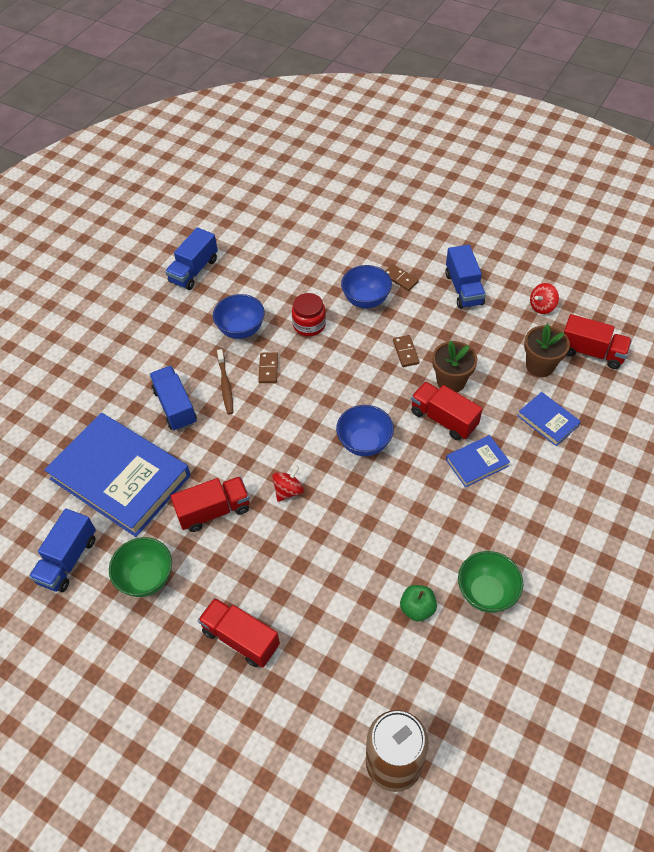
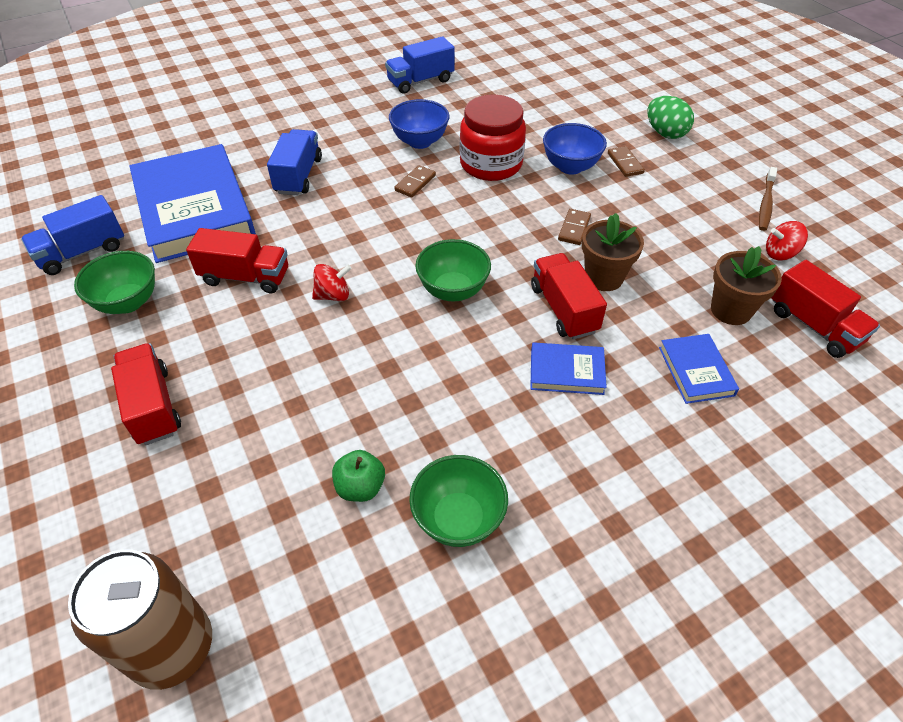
camera: 30 degrees right, 5 degrees down
(225, 385) = (361, 179): brown toothbrush -> brown toothbrush (766, 203)
(309, 325) = (491, 164): red jar -> red jar, size x1.58
(364, 443) = (453, 290): blue bowl -> green bowl
(409, 238) = (665, 133): none -> green egg
(463, 289) = (692, 199): blue truck -> none

